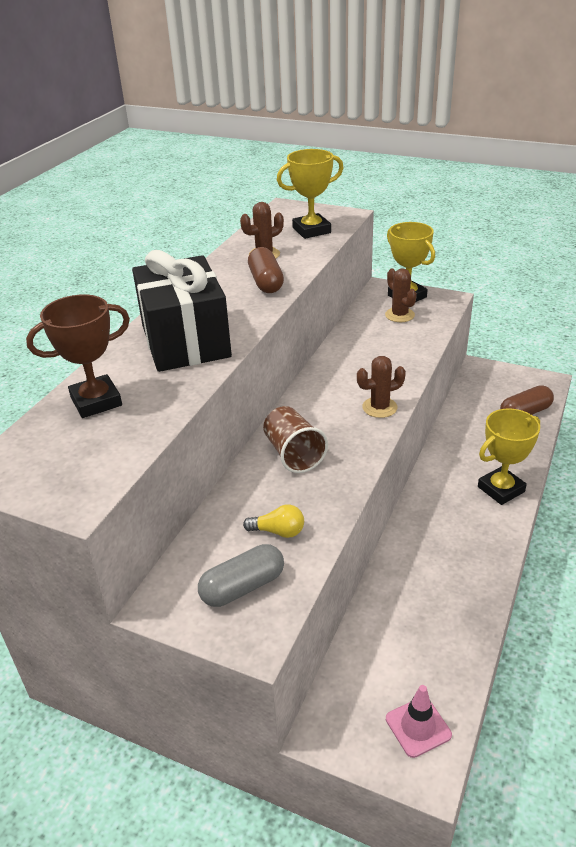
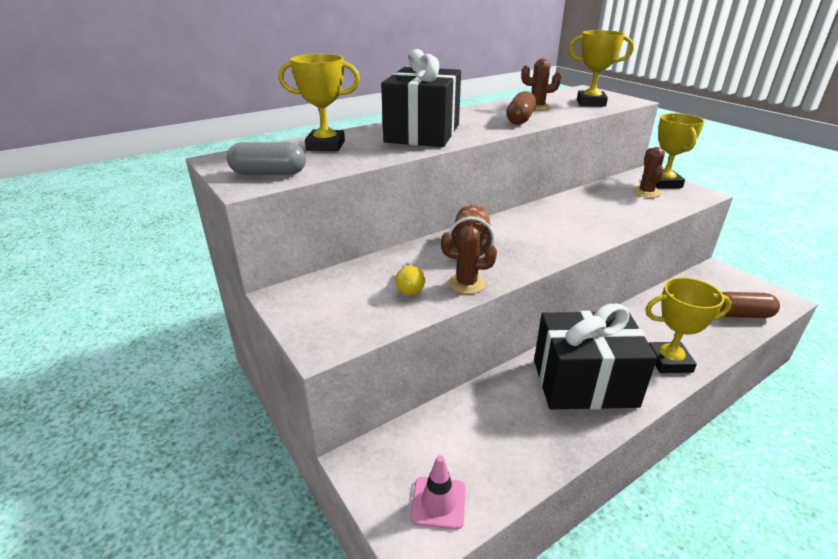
camera: 30 degrees right, 5 degrees down
(96, 401) = (325, 145): brown trophy -> yellow trophy
(243, 587) = (348, 310): grey capsule -> grey capsule (269, 173)
(278, 531) = (409, 287): yellow light bulb -> yellow light bulb turned 45 degrees clockwise
(379, 407) = (571, 241): brown cactus -> brown cactus (466, 284)
(451, 546) = (584, 383): none -> black gift

